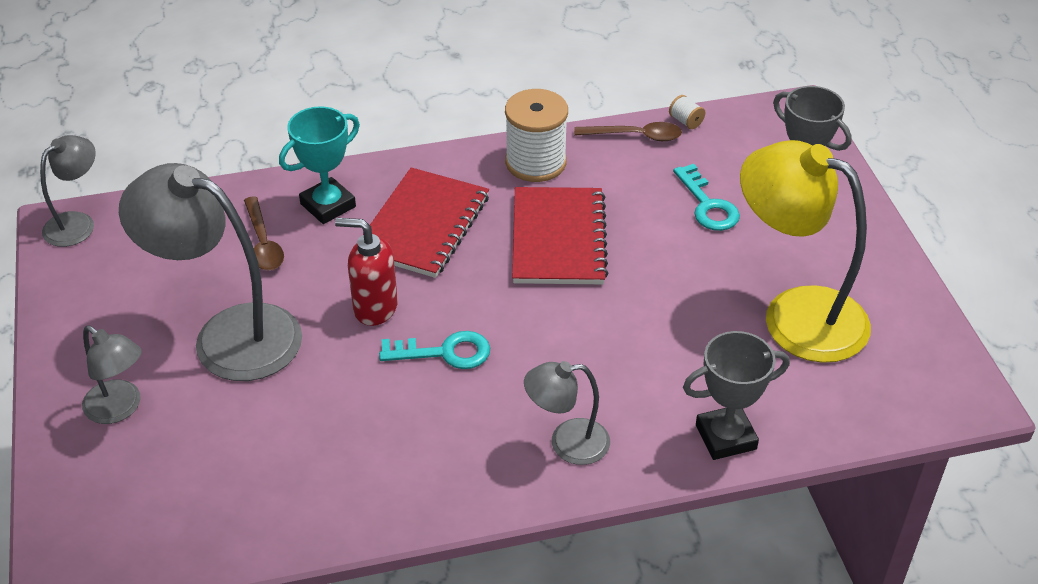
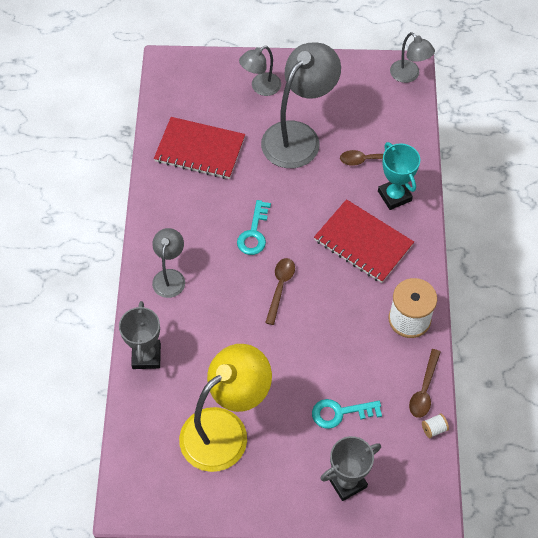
camera: 105 degrees right, 15 degrees up
(374, 308) = (299, 205): red soap dispenser -> none
(535, 301) = (280, 287): none -> brown spoon
(558, 239) = (331, 314): red notebook -> red notebook (200, 150)

